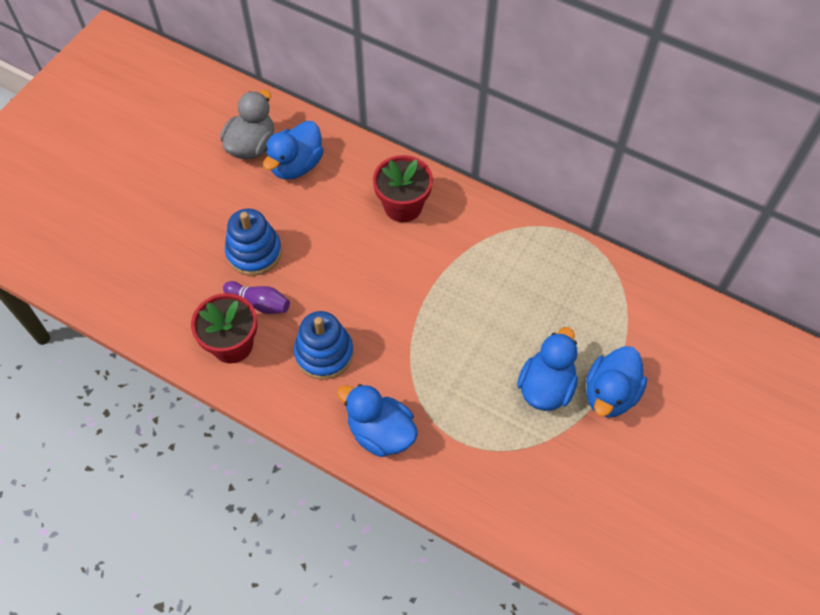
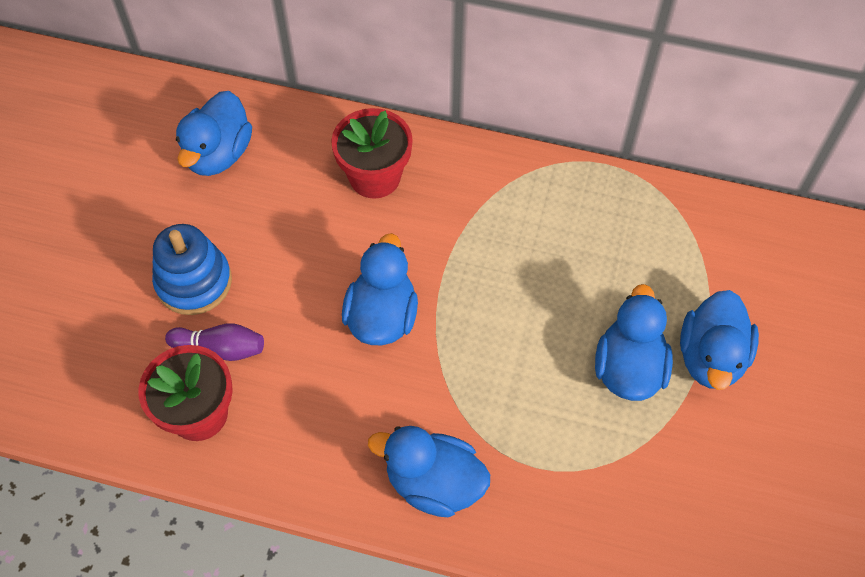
camera: 15 degrees left, 0 degrees up
(252, 146) = (151, 141): grey duck -> none
(324, 353) = (327, 395): blue stacking toy -> none
(378, 307) = (382, 316): none -> blue duck

